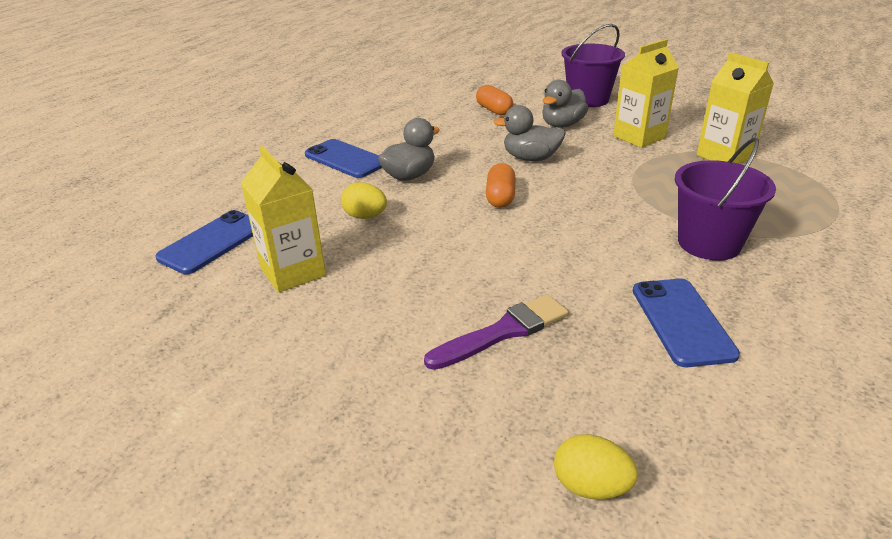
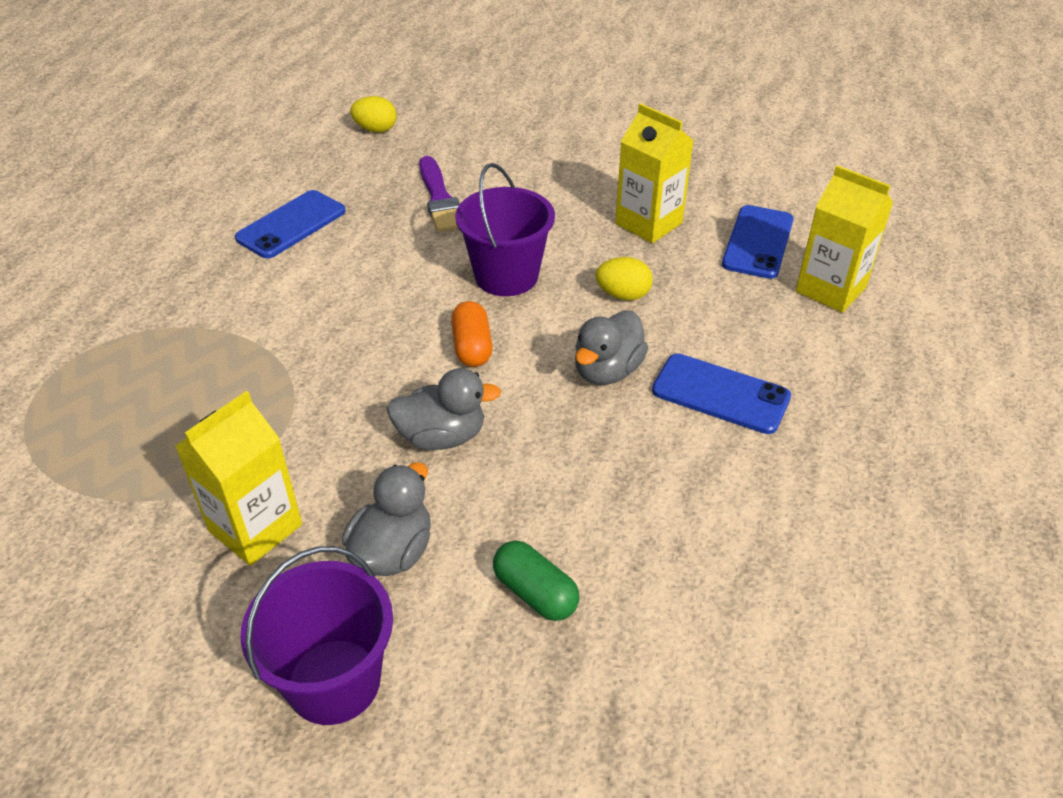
camera: 165 degrees right, 10 degrees up
(494, 110) = (535, 593): orange capsule -> green capsule
(503, 332) = (440, 199): purple brush -> purple brush turned 60 degrees counterclockwise
(682, 321) = (291, 225): blue phone -> blue phone turned 60 degrees clockwise
(709, 243) = (232, 309): purple bucket -> purple bucket (506, 276)
(724, 156) = (130, 487): yellow carton -> yellow carton (830, 289)

